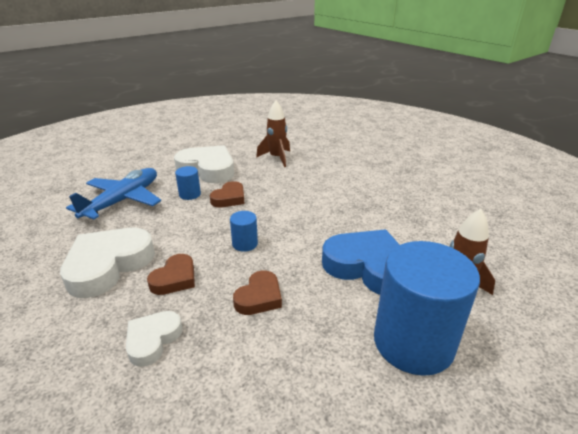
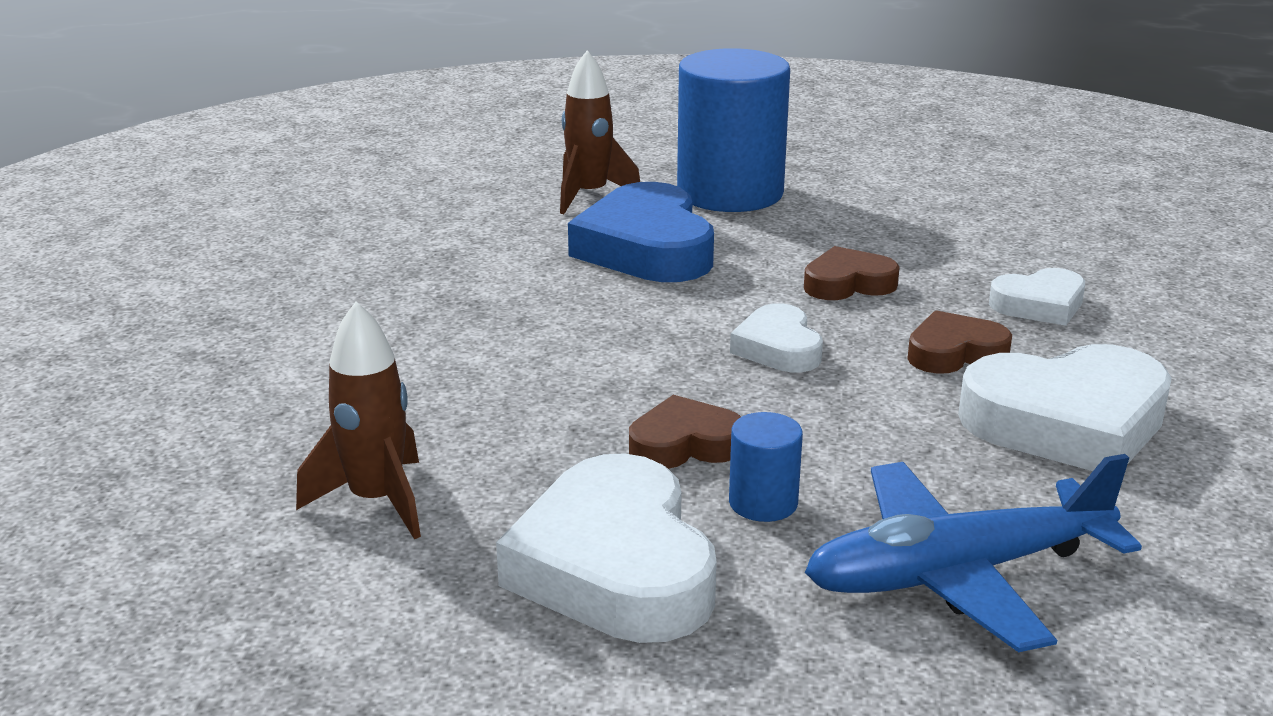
camera: 135 degrees left, 5 degrees down
(245, 244) = (778, 348): blue cylinder -> white heart

